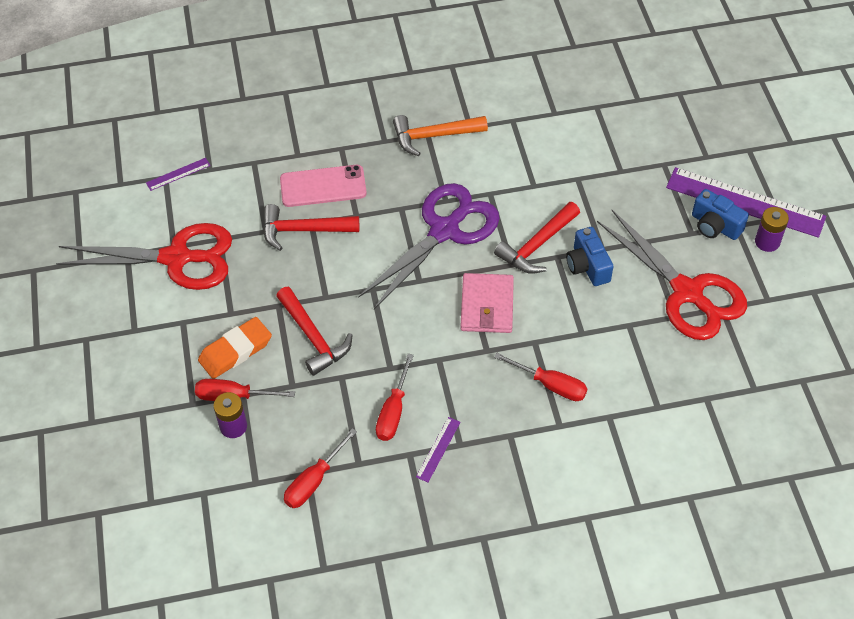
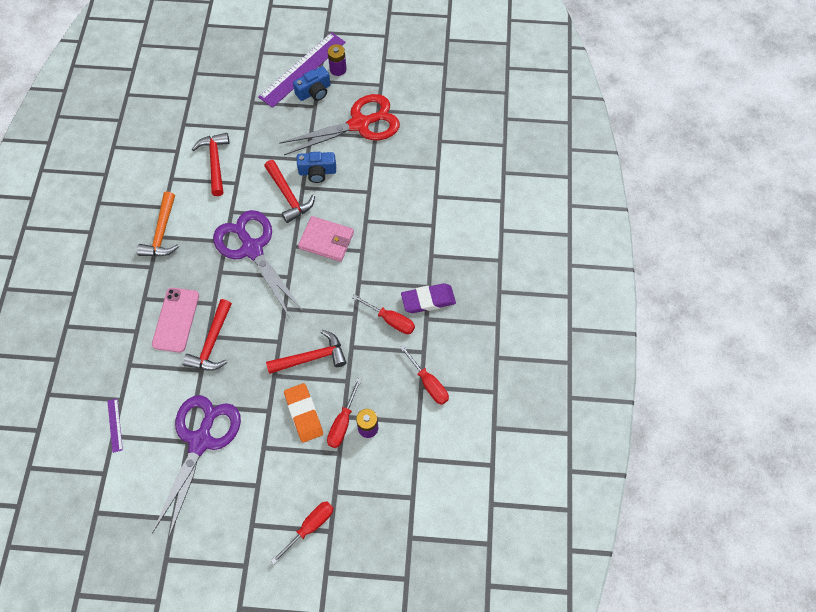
camera: 75 degrees left, 10 degrees up
(177, 258) = (201, 441): red scissors -> purple scissors
(438, 449) = (428, 300): purple ruler -> purple eraser
(551, 385) = (402, 221): red screwdriver -> red screwdriver (310, 526)
(554, 155) = (215, 162): none -> red hammer

